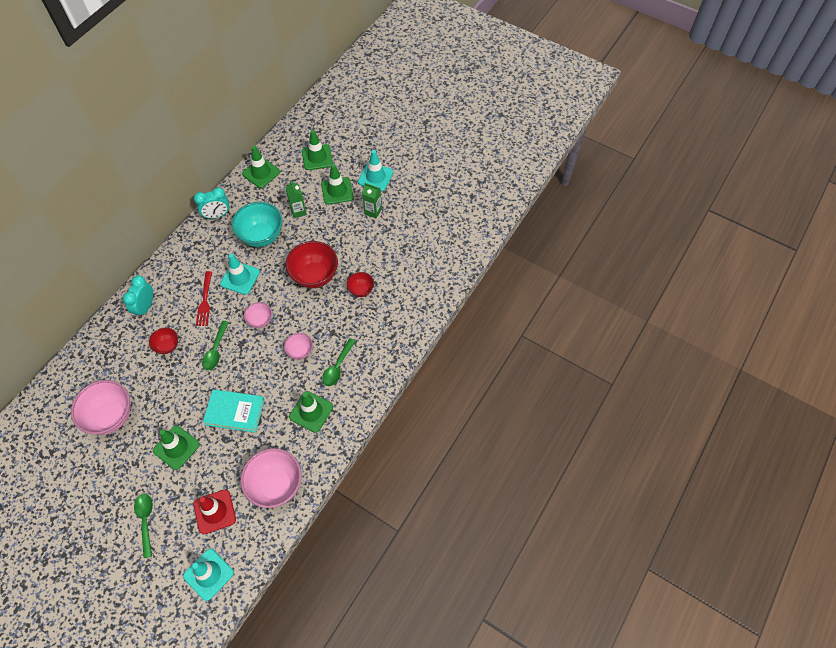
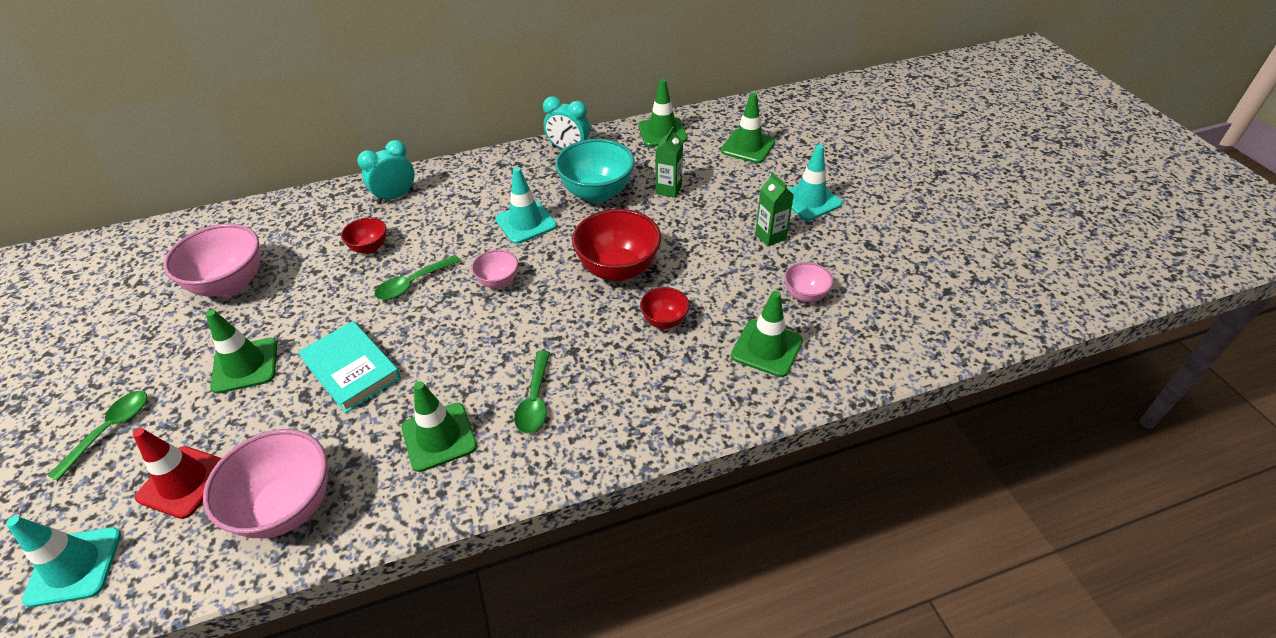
camera: 40 degrees right, 15 degrees down
(205, 301) = (461, 225): red fork -> none
(300, 351) = (507, 348): pink bowl -> pink bowl (805, 295)
(337, 191) = (741, 191): green traffic cone -> green traffic cone (767, 348)
(337, 367) = (535, 400): green spoon -> green spoon turned 60 degrees counterclockwise

